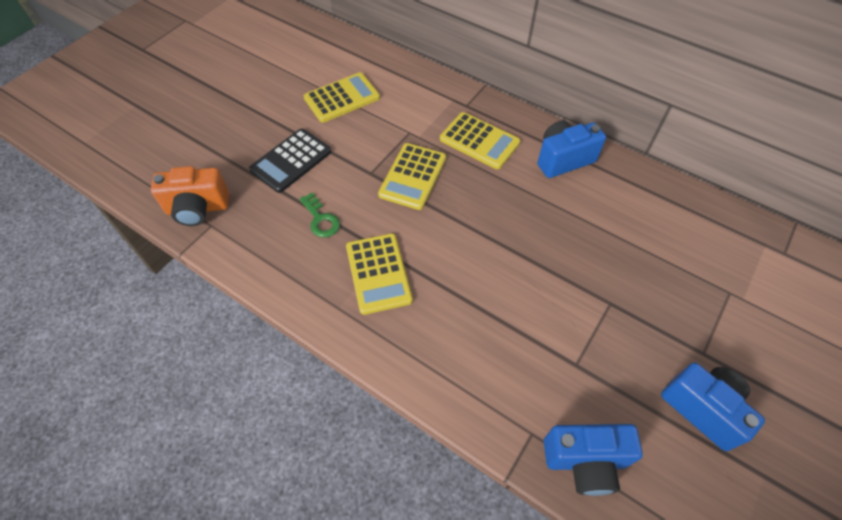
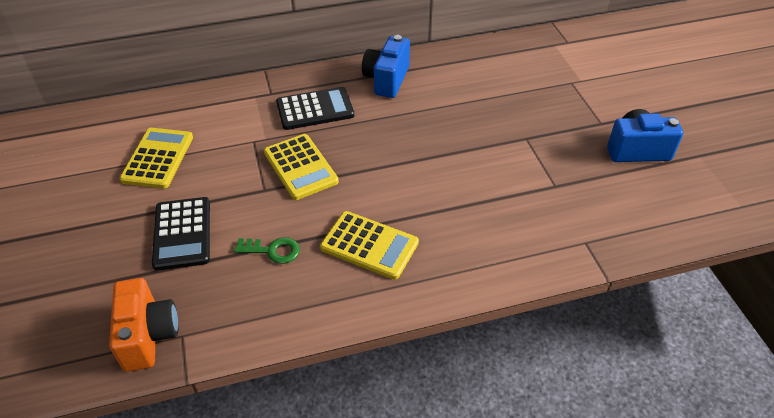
camera: 50 degrees left, 10 degrees down
(197, 209) = (148, 336): orange camera -> orange camera turned 45 degrees counterclockwise
(479, 141) = (315, 109): yellow calculator -> black calculator
(585, 461) = (626, 228): blue camera -> none

